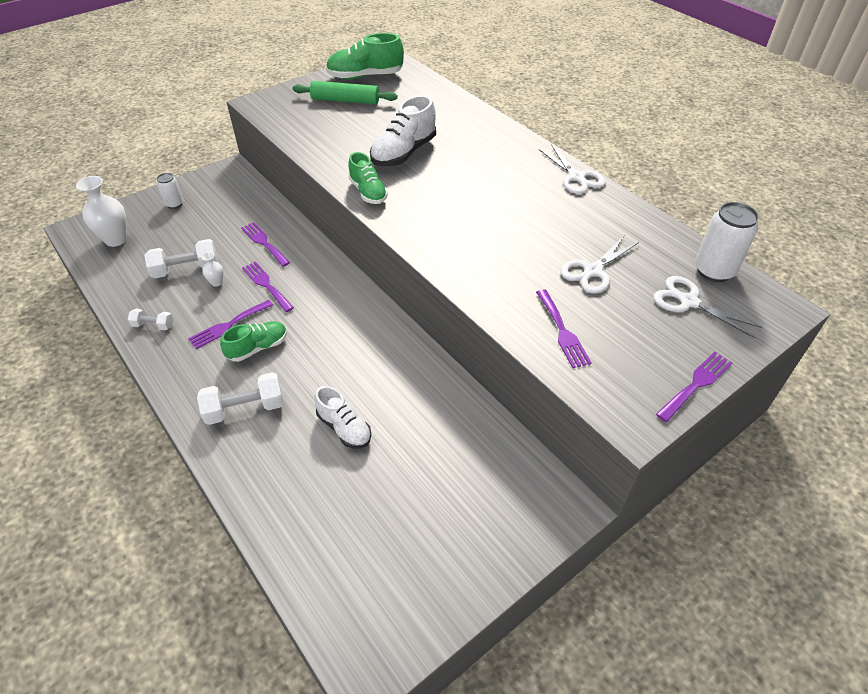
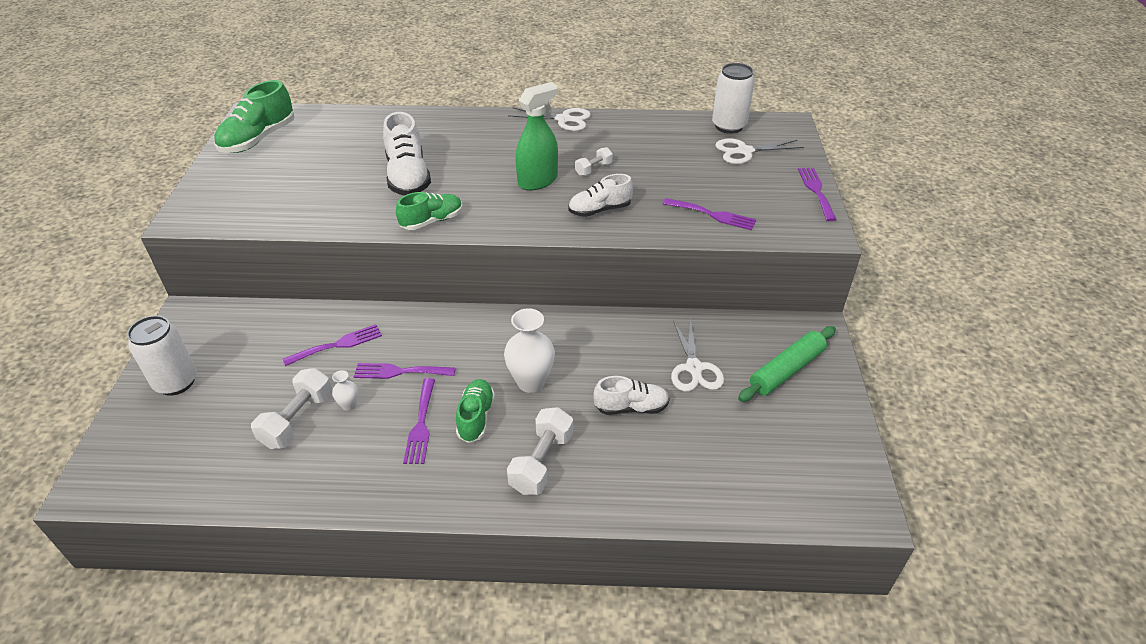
camera: 50 degrees left, 5 degrees down
(116, 239) = (163, 457): white vase -> white vase (531, 382)
(153, 325) = (348, 483): white dumbbell -> white dumbbell (593, 169)
(174, 204) = (176, 382): white can -> white can, size x1.73
(264, 242) = (338, 345): purple fork -> purple fork turned 150 degrees clockwise
(345, 100) = (276, 168): green rolling pin -> green rolling pin (786, 370)
(368, 192) = (432, 221): green shoe -> green shoe turned 45 degrees counterclockwise
(478, 211) = (538, 181): none -> green spray bottle
(483, 262) = (599, 210): none -> white shoe
(593, 271) = (670, 169): white scissors -> white scissors (694, 368)

